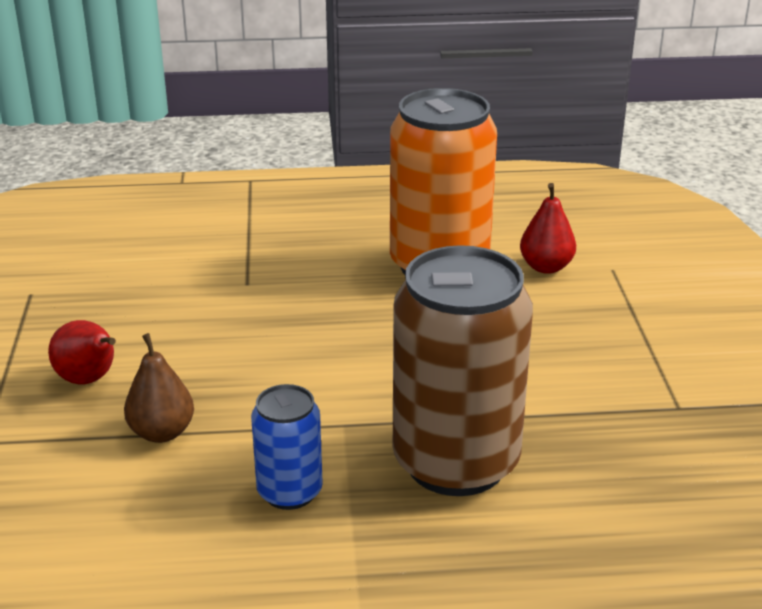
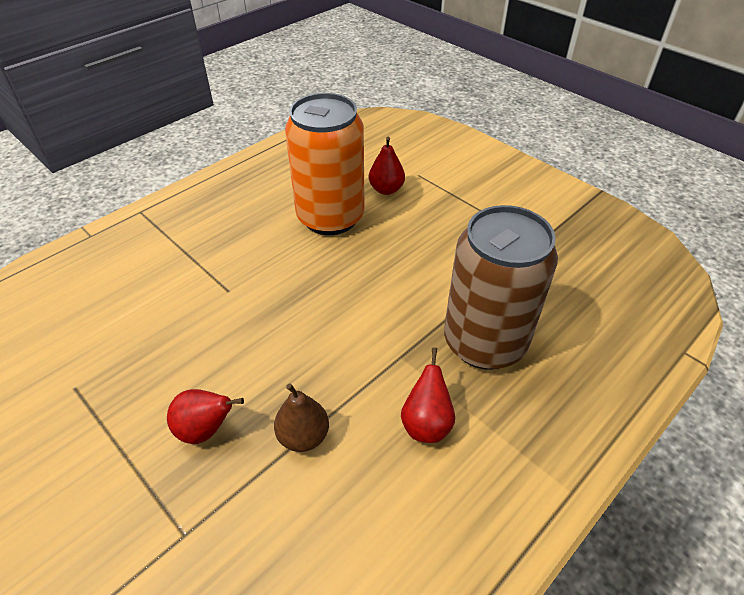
camera: 40 degrees left, 15 degrees up
(289, 492) = (426, 423): blue can -> red pear

